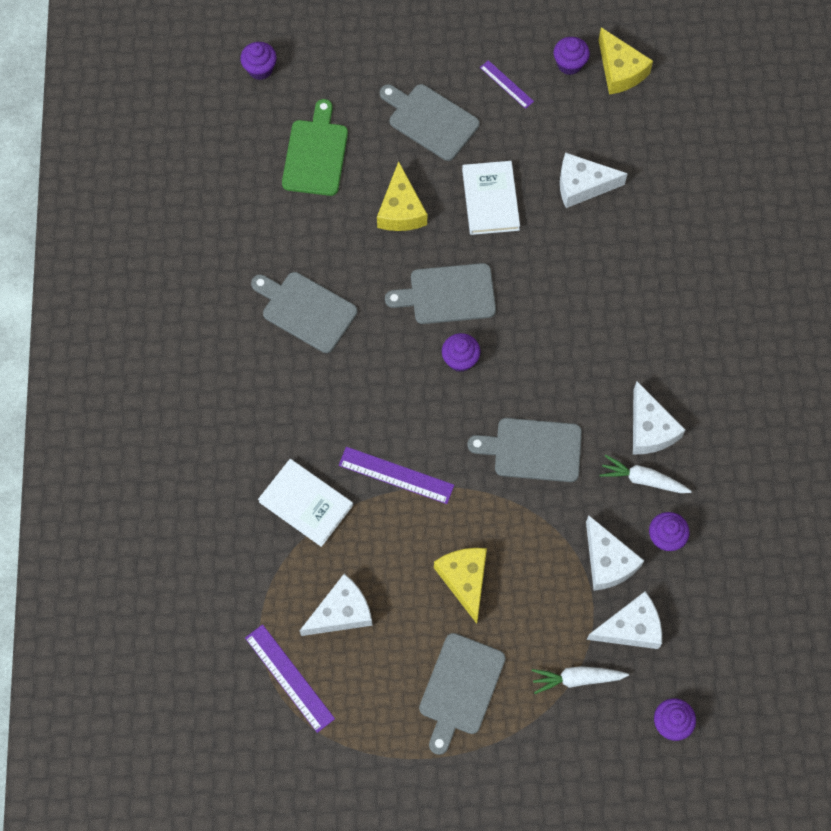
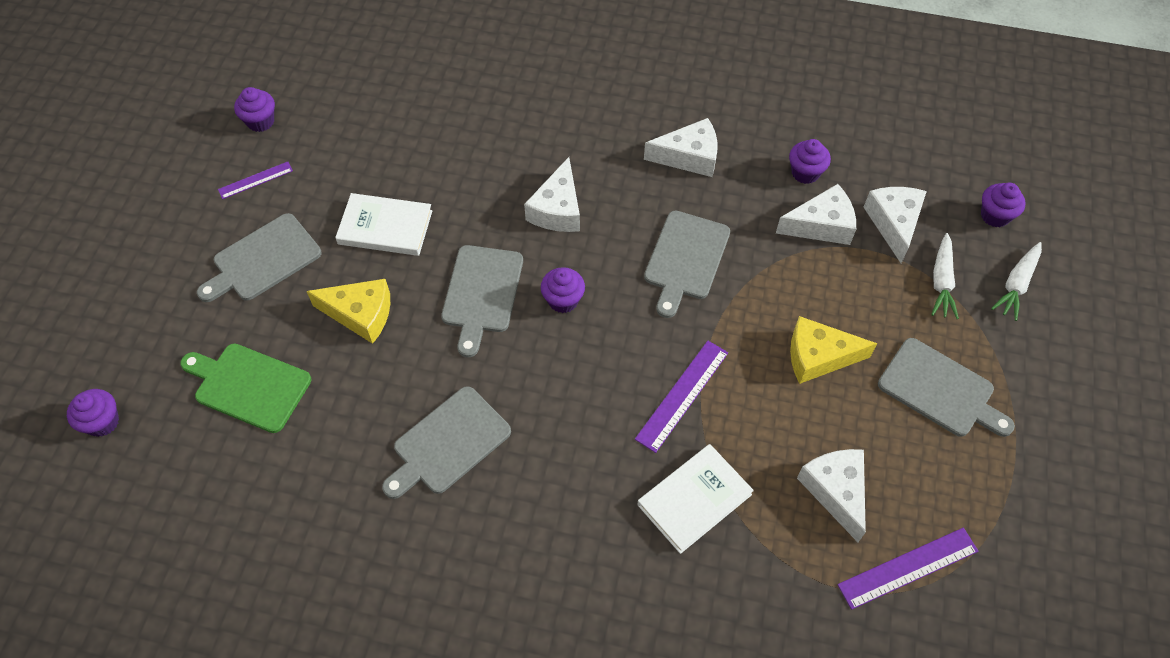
camera: 75 degrees left, 10 degrees down
(582, 185) = (404, 145): white cheese -> white cheese (557, 209)
(620, 70) = (290, 83): yellow cheese -> none
(643, 479) = (741, 175): white carrot -> white carrot (1016, 285)

